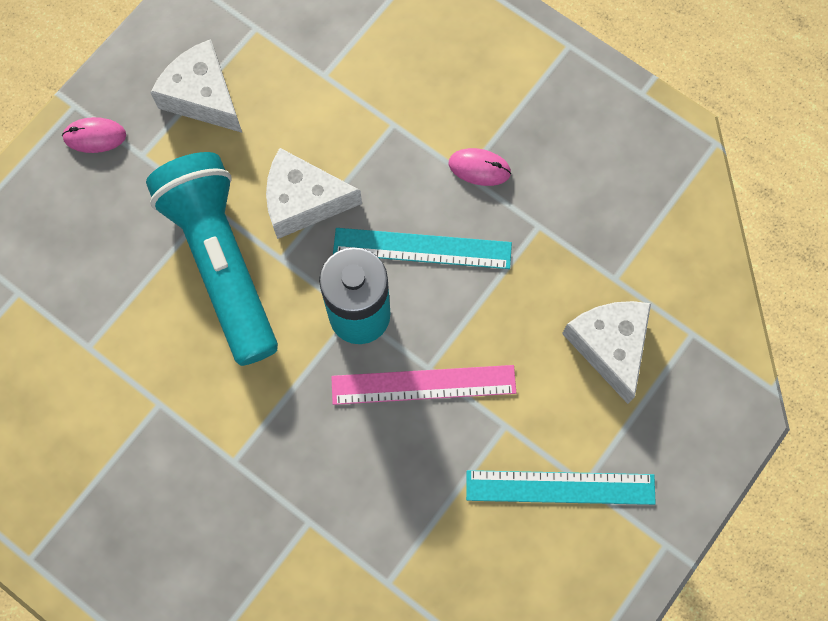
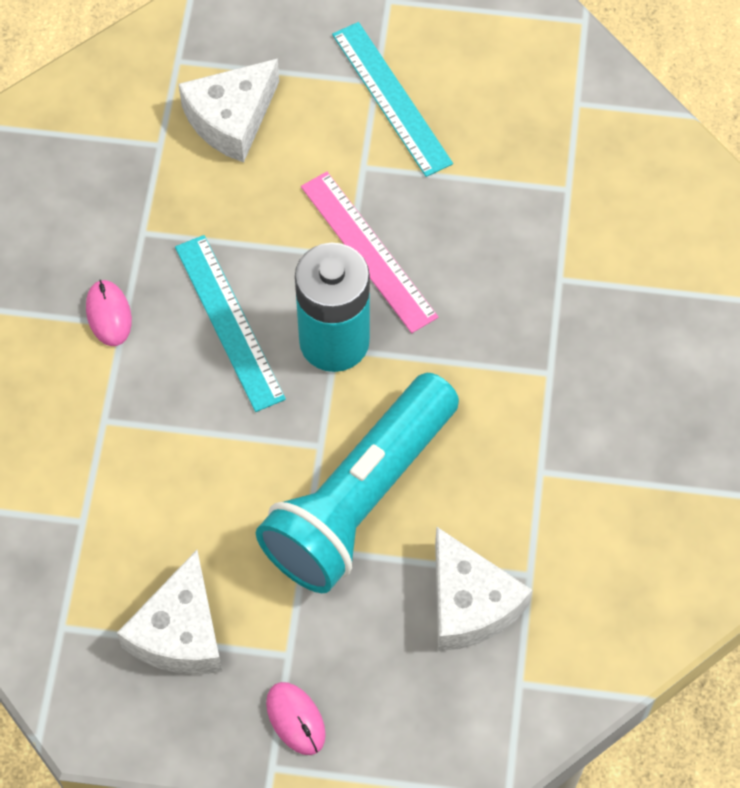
camera: 120 degrees left, 10 degrees down
(303, 201) = (244, 459): white cheese -> white cheese (469, 603)

